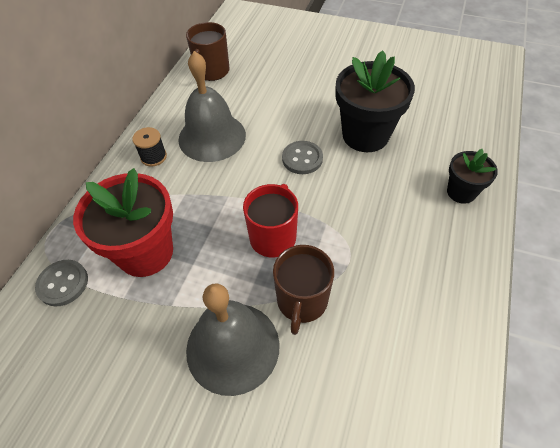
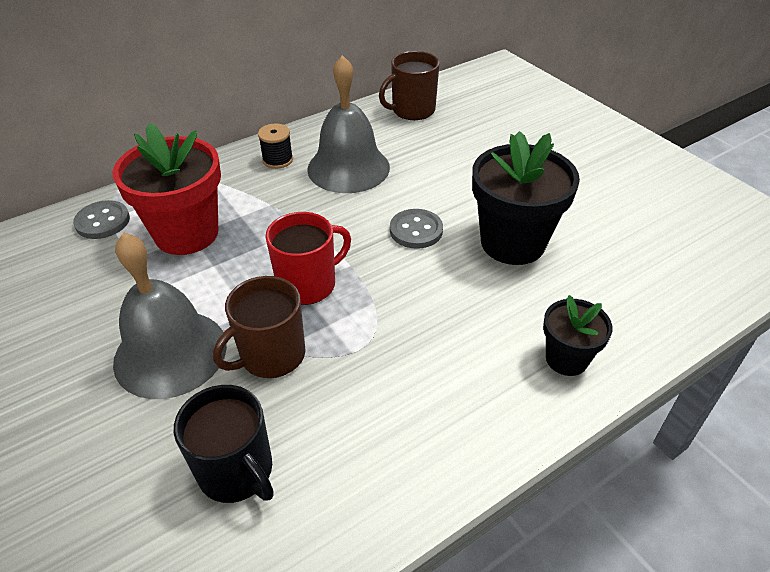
camera: 35 degrees right, 10 degrees down
(362, 391) = (237, 471): none -> black mug

